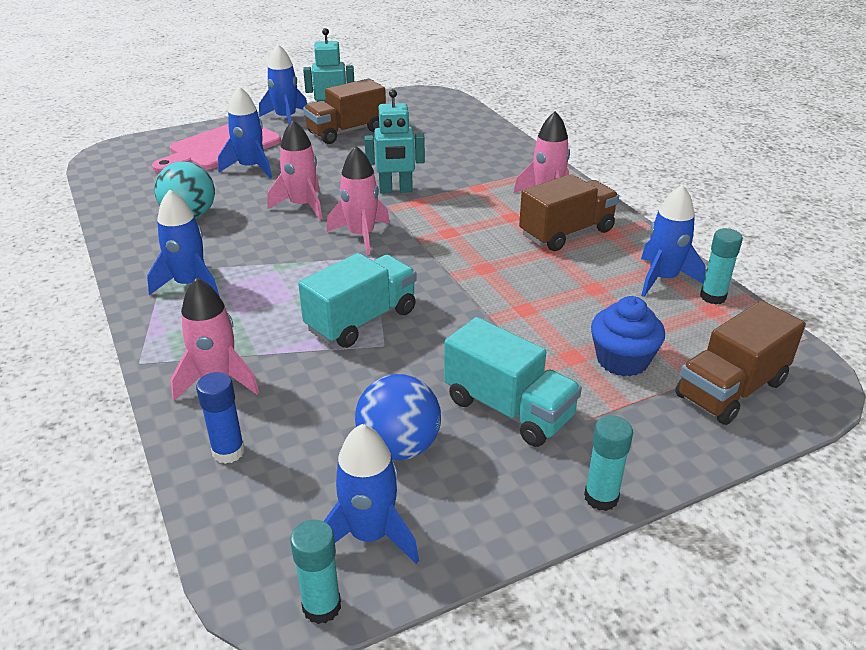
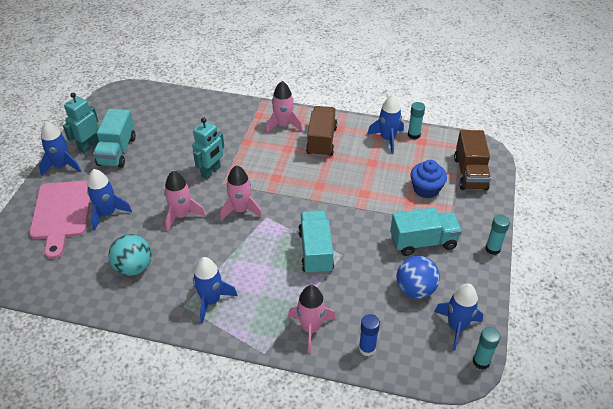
camera: 50 degrees left, 10 degrees up
(346, 132) = (117, 151): brown truck -> turquoise truck

